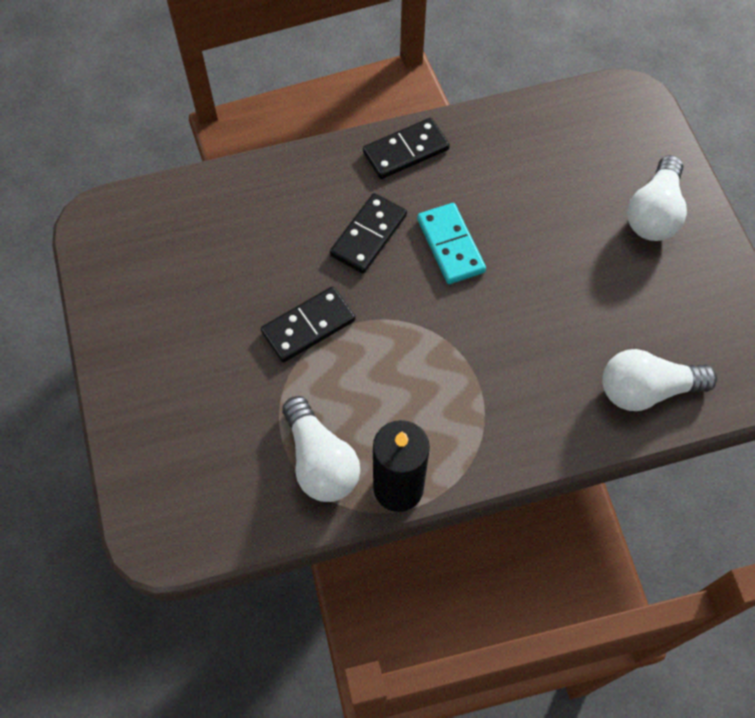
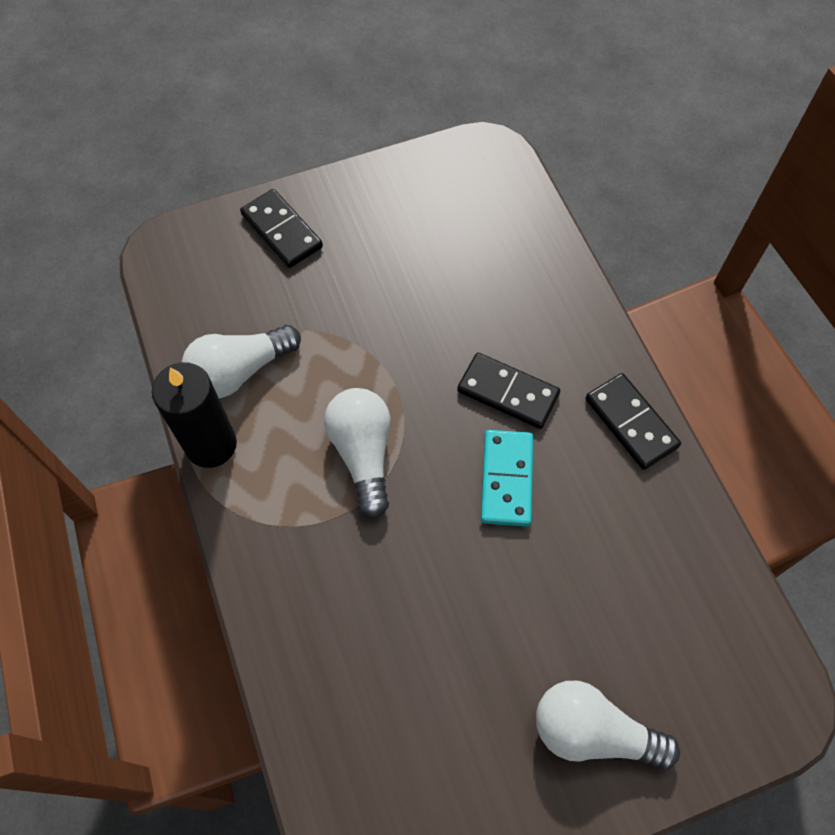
camera: 85 degrees right, 0 degrees up
(308, 326) = (389, 345): black domino -> black domino (282, 231)
(450, 245) = (506, 479): turquoise domino -> turquoise domino turned 60 degrees counterclockwise
(646, 389) = (333, 713): white light bulb -> white light bulb (363, 453)

